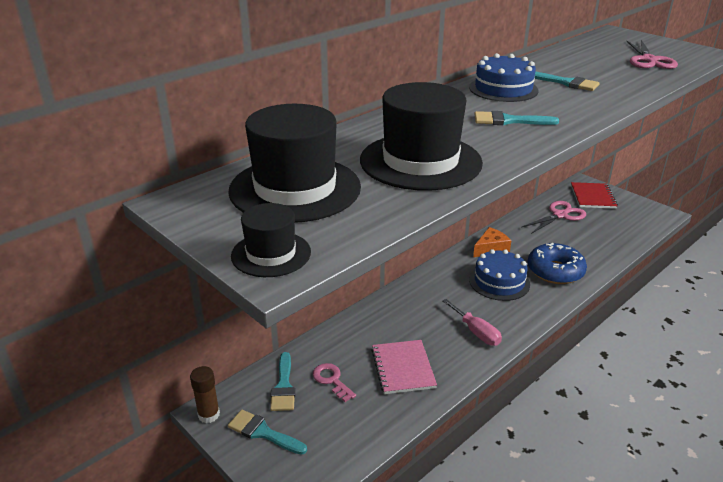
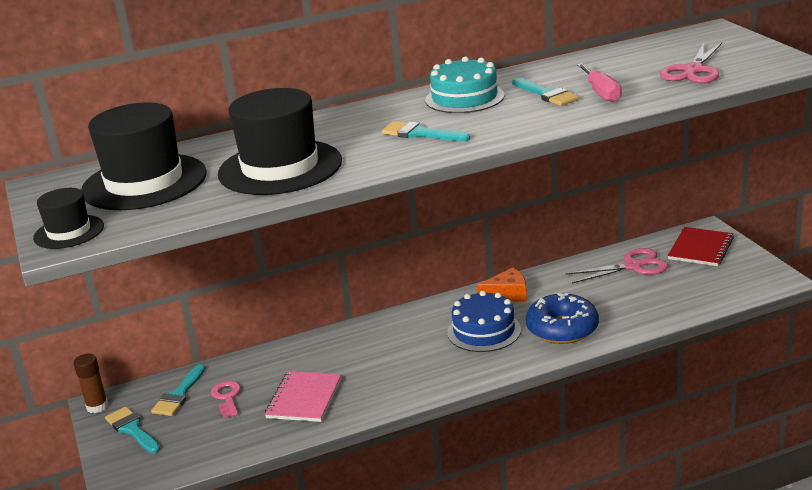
camera: 25 degrees right, 5 degrees down
(476, 332) = (410, 378): pink screwdriver -> pink screwdriver (601, 93)
(503, 89) = (464, 98): blue cake -> turquoise cake

